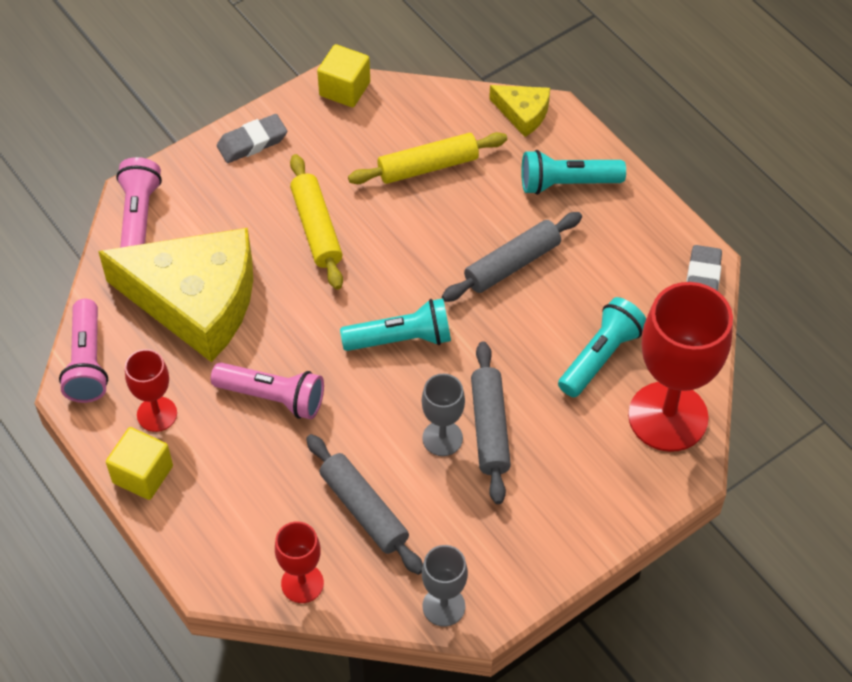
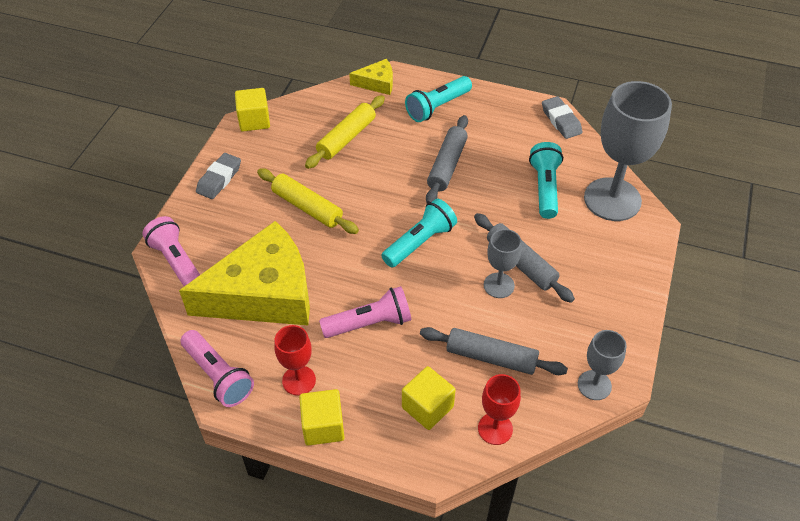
camera: 35 degrees left, 5 degrees down
(256, 519) = (427, 407): none -> yellow cube
(668, 416) = (612, 199): red goblet -> grey goblet

